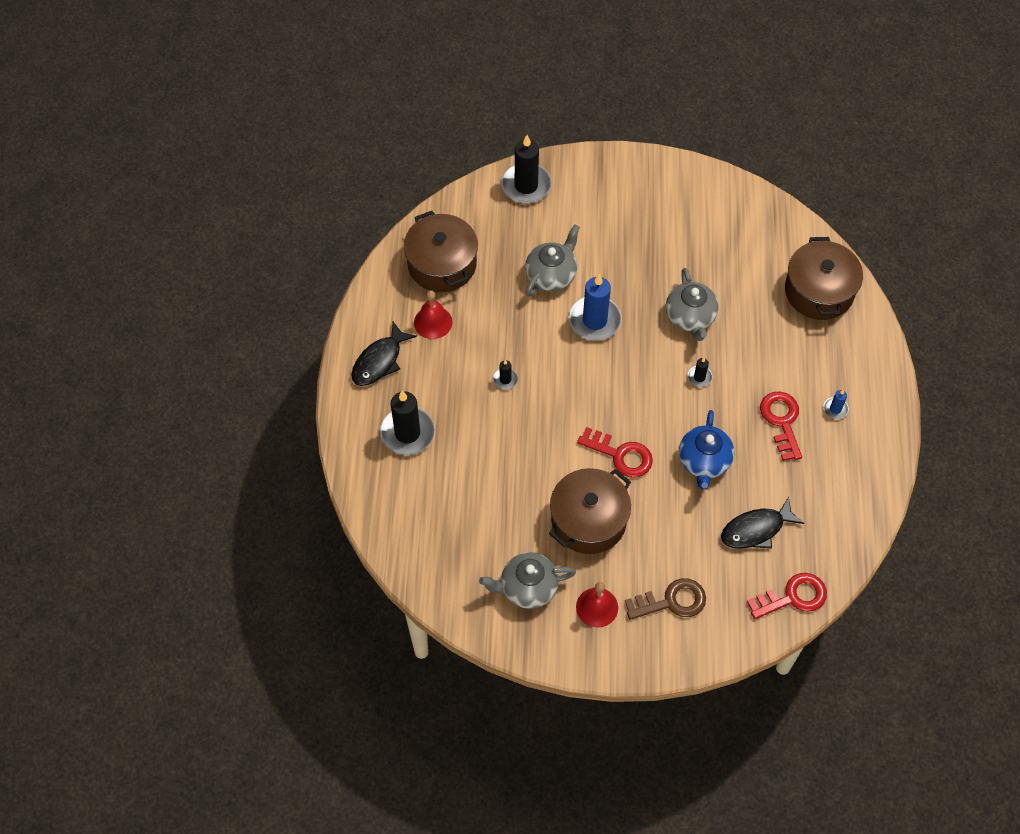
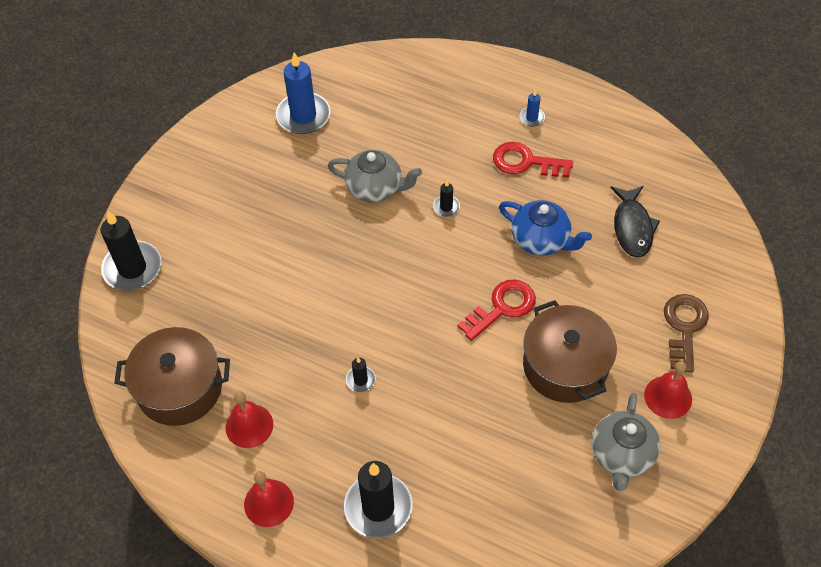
camera: 65 degrees left, 5 degrees down
(379, 361) = (268, 503): black fish -> red bell
(551, 275) = (257, 287): grey teapot -> none
(594, 320) = (334, 269): blue candle -> blue candle (303, 116)
(793, 597) = (714, 227): red key -> none
(819, 291) = (402, 80): brown pot -> none

